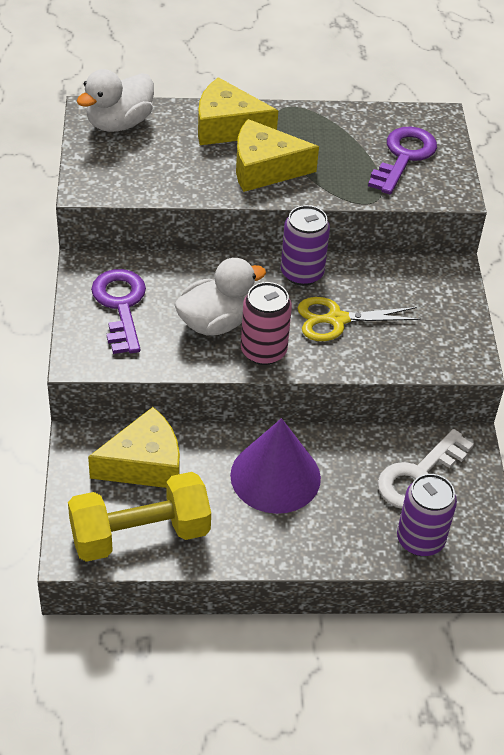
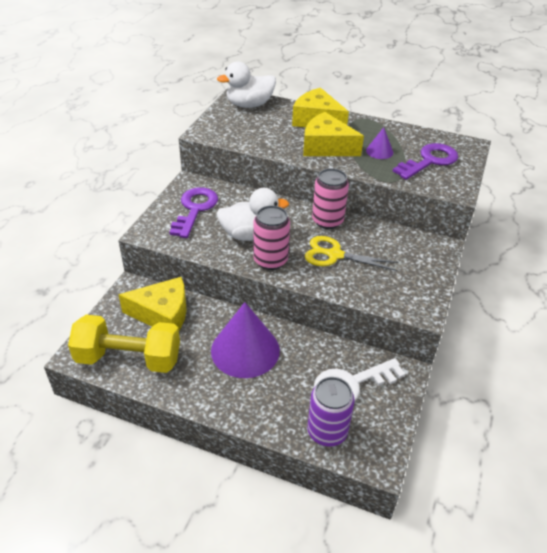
camera: 25 degrees right, 5 degrees down
(302, 273) = (327, 221): purple can -> pink can
(335, 158) = (379, 151): none -> purple cone

